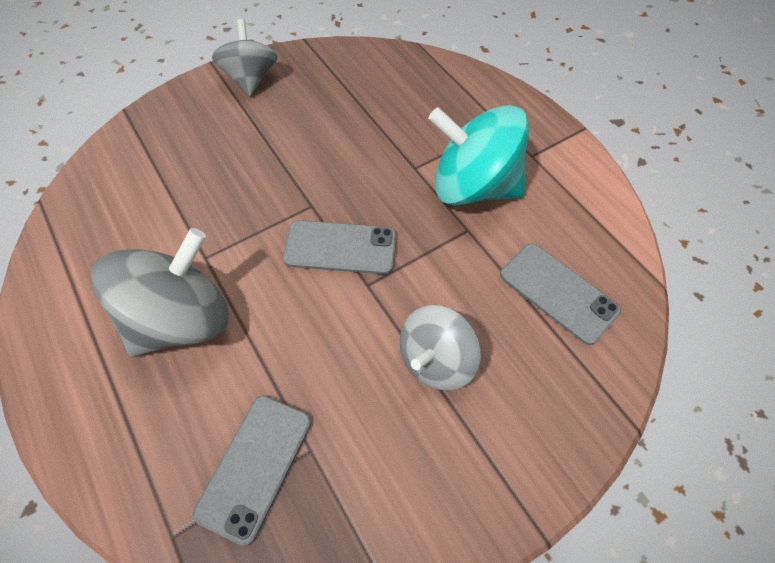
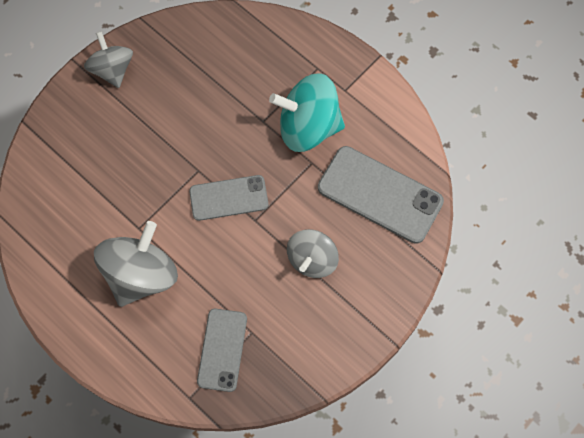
camera: 15 degrees left, 10 degrees up
(558, 293) = (380, 195): grey phone -> grey phone, size x1.56

